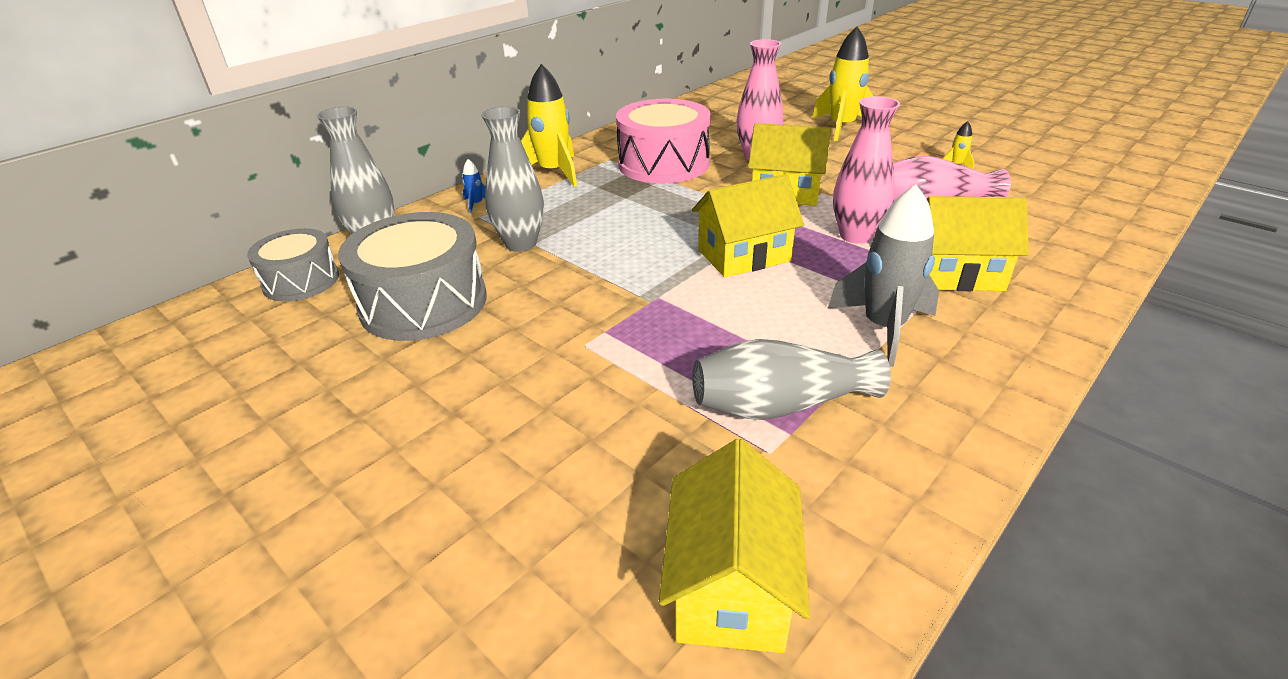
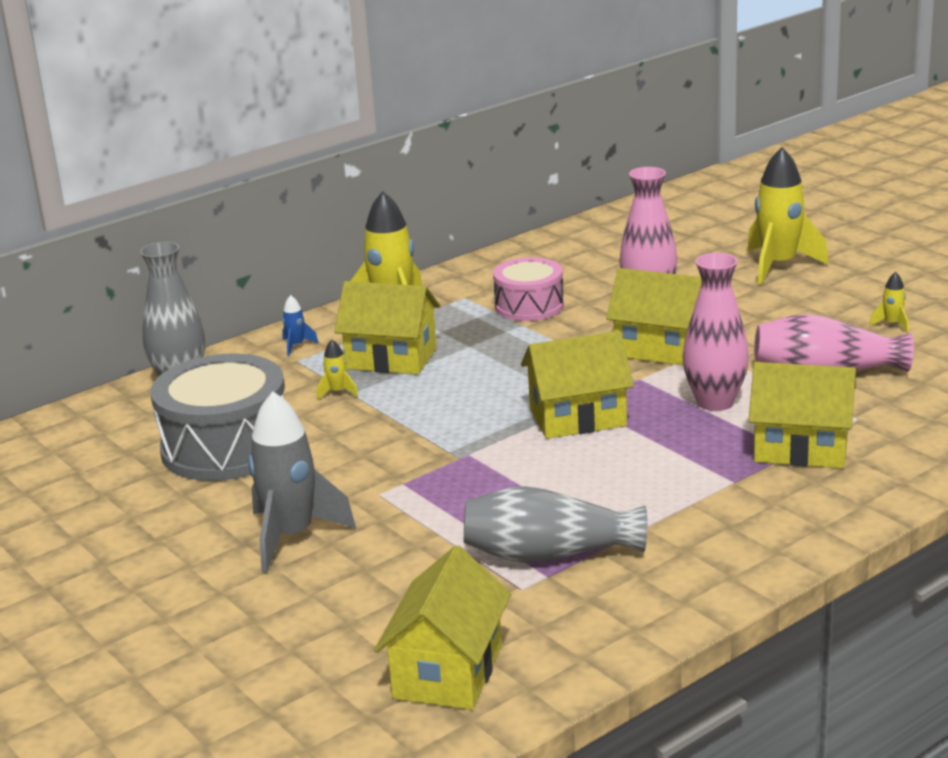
camera: 10 degrees right, 10 degrees down
(301, 281) = (103, 419): grey drum -> none
(521, 243) = (337, 392): grey vase -> yellow rocket
(562, 211) = (391, 358): none -> yellow house
(663, 164) = (529, 306): pink drum -> pink drum, size x0.61
(883, 328) = (688, 496): grey rocket -> grey rocket (292, 536)

